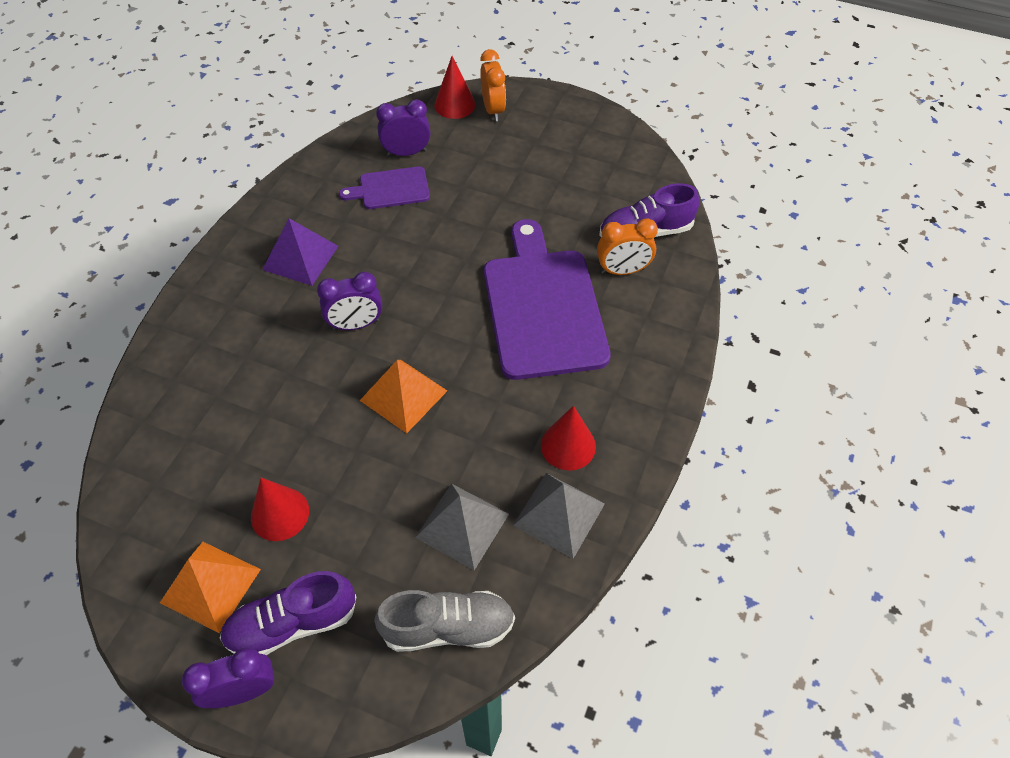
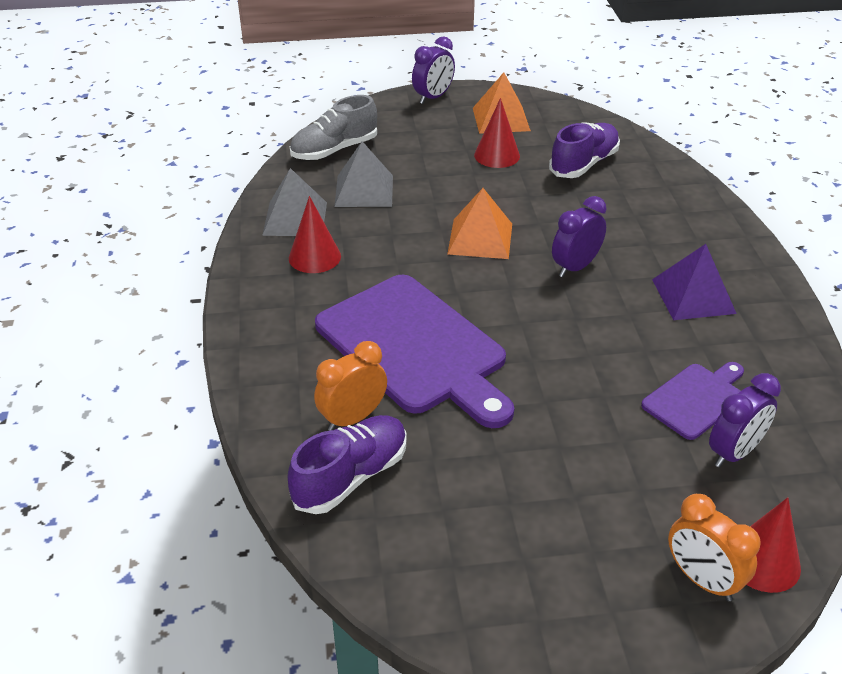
camera: 150 degrees right, 15 degrees down
(292, 623) = (433, 123): purple shoe -> purple shoe (584, 164)

